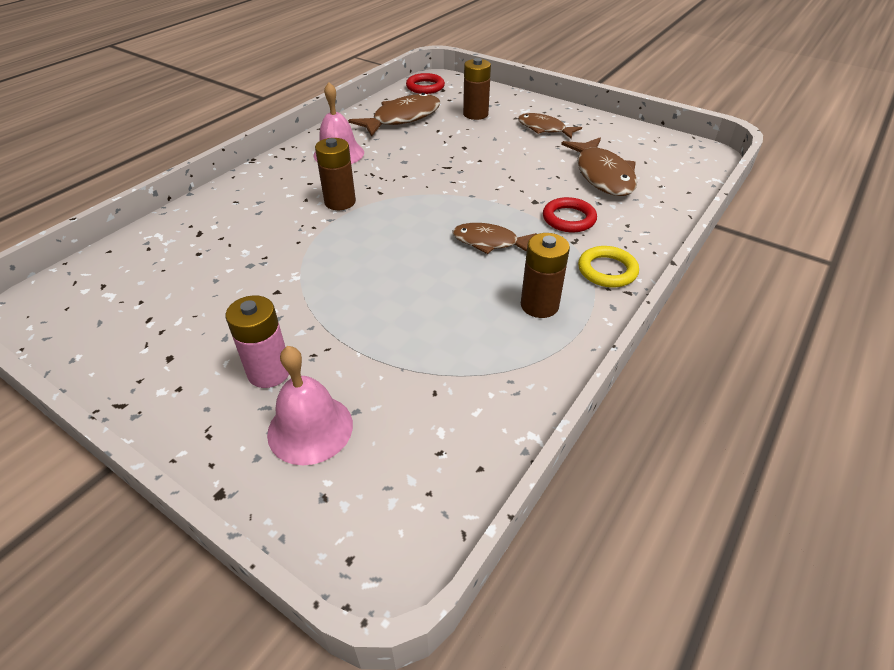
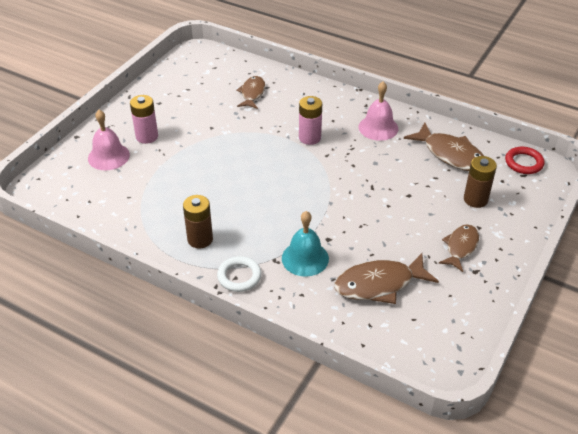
camera: 85 degrees right, 0 degrees up
(340, 202) = (309, 138): brown battery -> pink battery
(489, 242) = (268, 214): brown fish -> brown fish (252, 93)
(569, 219) = (305, 258): red ring -> turquoise bell
(607, 270) = (239, 276): yellow ring -> white ring

